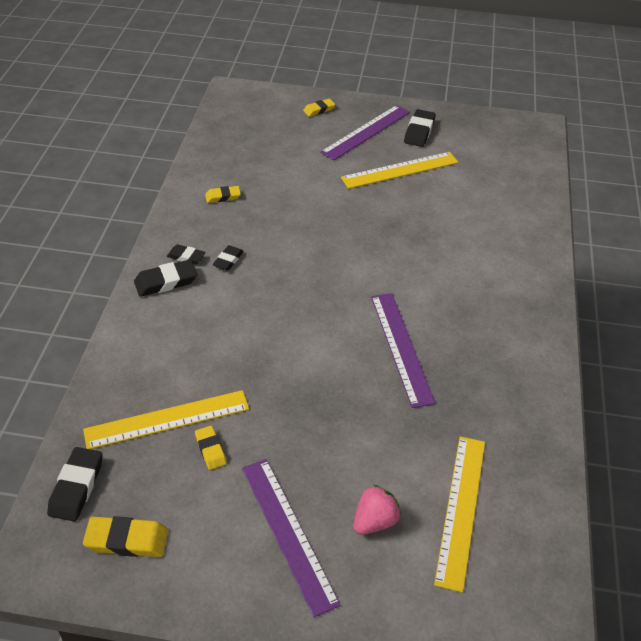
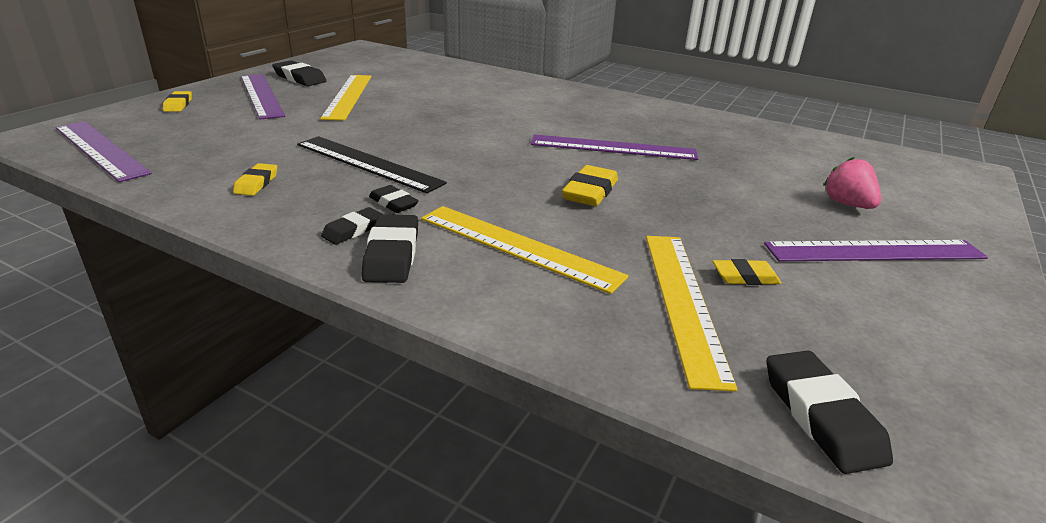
camera: 70 degrees left, 15 degrees down
(76, 487) = (821, 416): black eraser -> black eraser turned 45 degrees clockwise
(127, 540) = (921, 376): yellow eraser -> yellow eraser (590, 192)
(231, 121) = (100, 150): none -> purple ruler
(280, 228) = (368, 163): none -> black ruler
(461, 509) = (826, 167): yellow ruler -> yellow ruler (518, 246)

